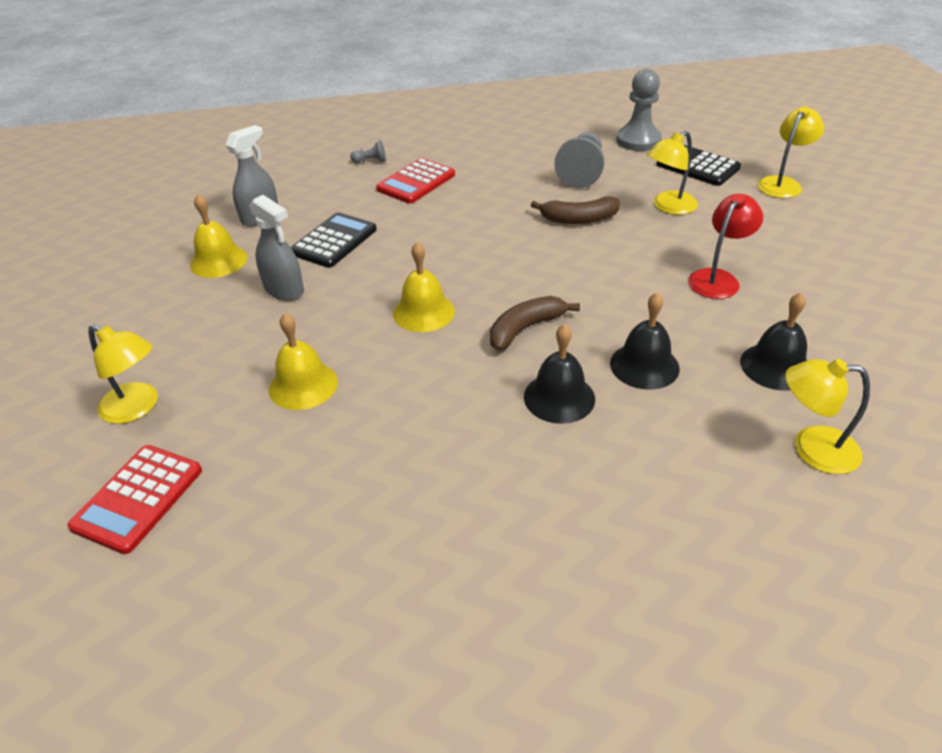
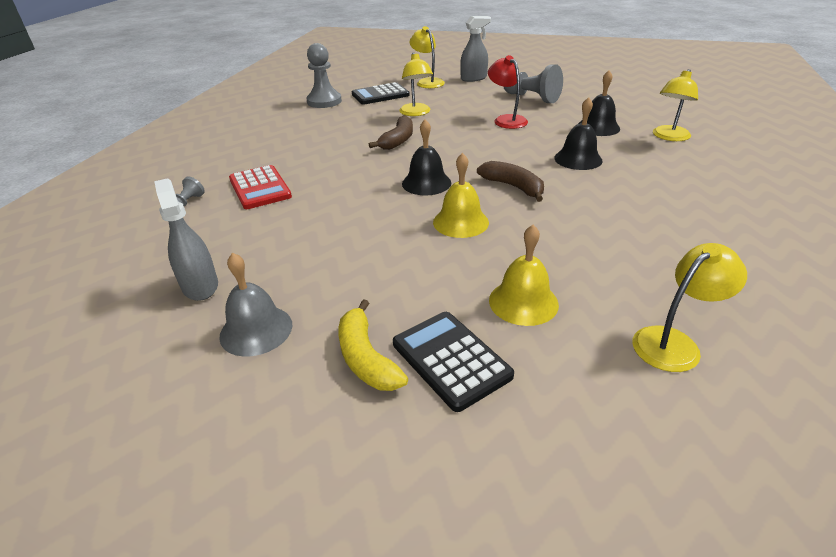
camera: 65 degrees left, 5 degrees down
(137, 408) = (499, 434): yellow lamp -> yellow lamp (674, 342)
(138, 498) = (657, 447): red calculator -> none
(202, 320) = (366, 358): none -> yellow banana
(218, 261) = (256, 330): yellow bell -> grey bell
(284, 290) = (360, 290): grey spray bottle -> grey spray bottle (473, 78)
(334, 241) = (306, 247): black calculator -> black calculator (451, 359)
(525, 329) = (513, 187): brown banana -> brown banana turned 150 degrees clockwise
(559, 397) = (596, 192): black bell -> black bell (426, 183)
(582, 172) = (339, 126): grey pawn -> grey pawn (532, 98)

